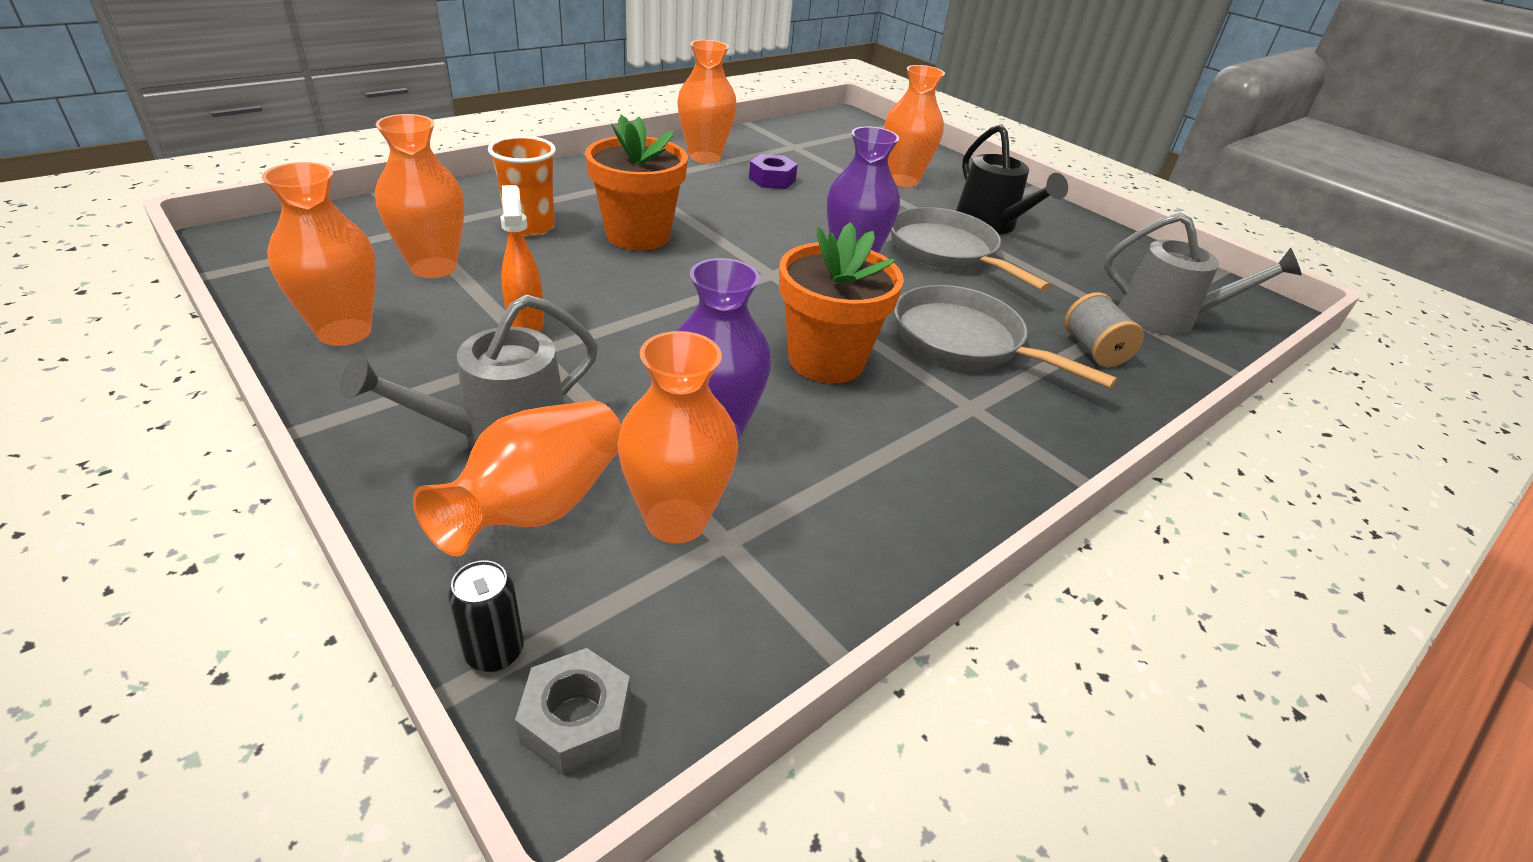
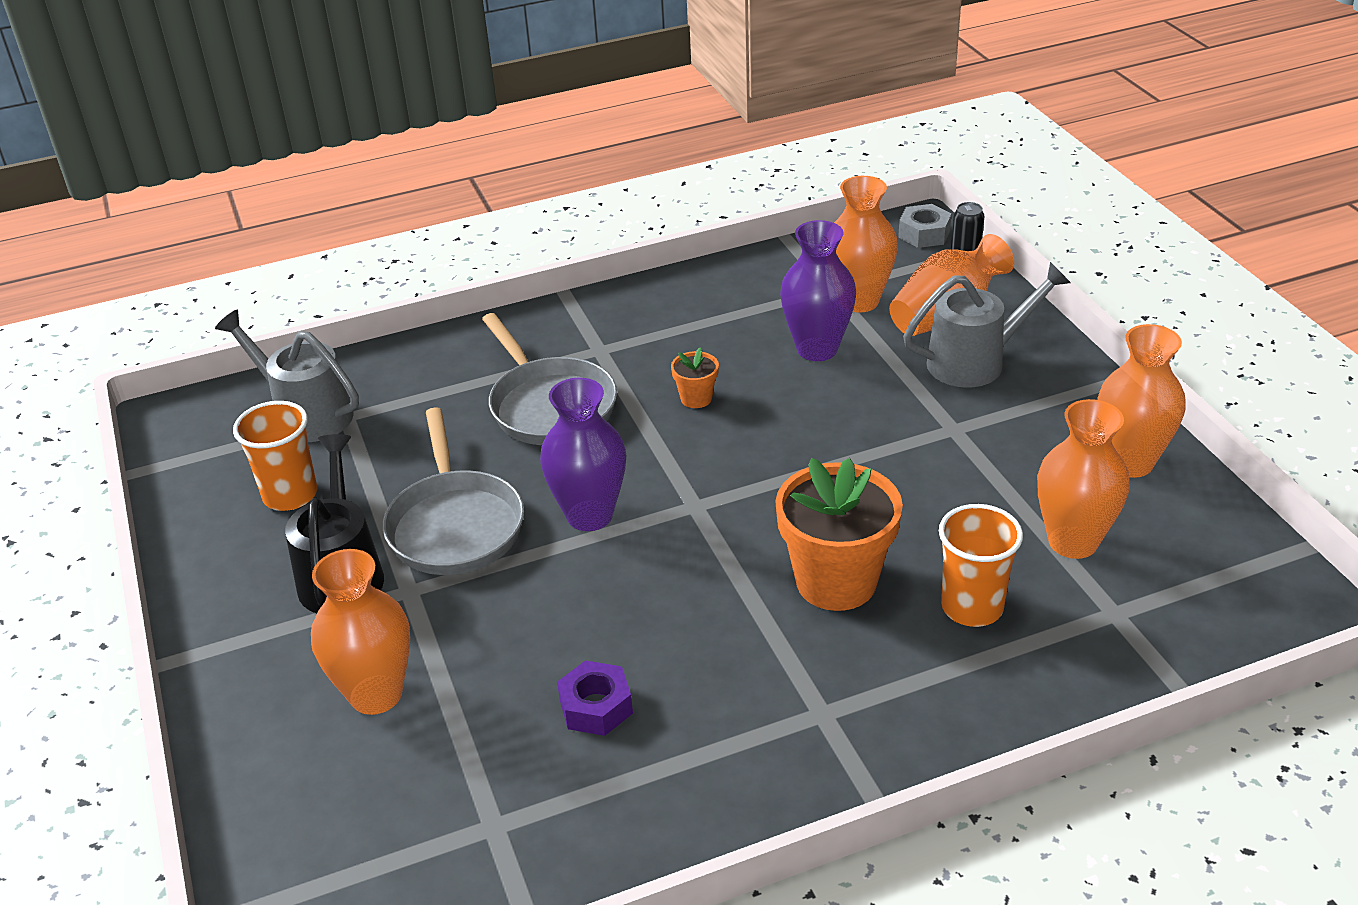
camera: 155 degrees left, 0 degrees up
(526, 324) = (965, 458): orange spray bottle -> none
(704, 157) = (681, 788): orange vase -> none
(826, 360) = (696, 398): orange flower pot -> orange flower pot, size x0.45
(1089, 263) = (290, 495): none -> orange cup
(1093, 350) = (432, 387): grey spool -> none

